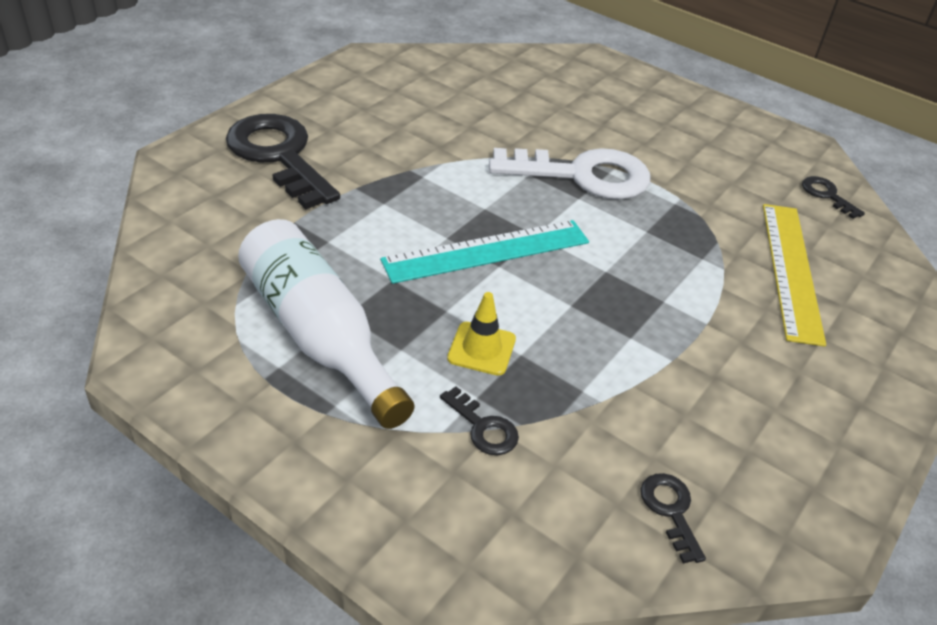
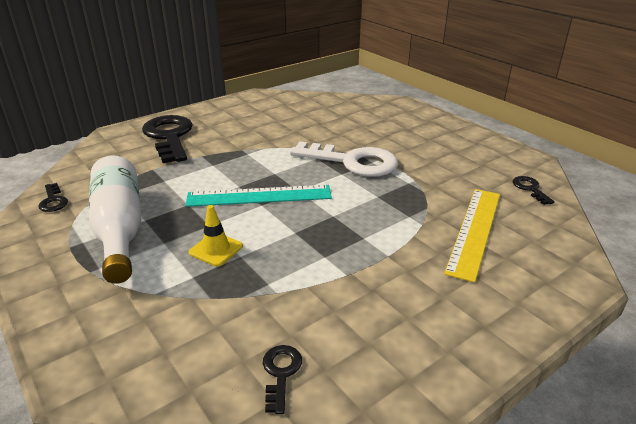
camera: 20 degrees right, 10 degrees down
(483, 427) = (183, 295): black key -> black key (53, 201)

